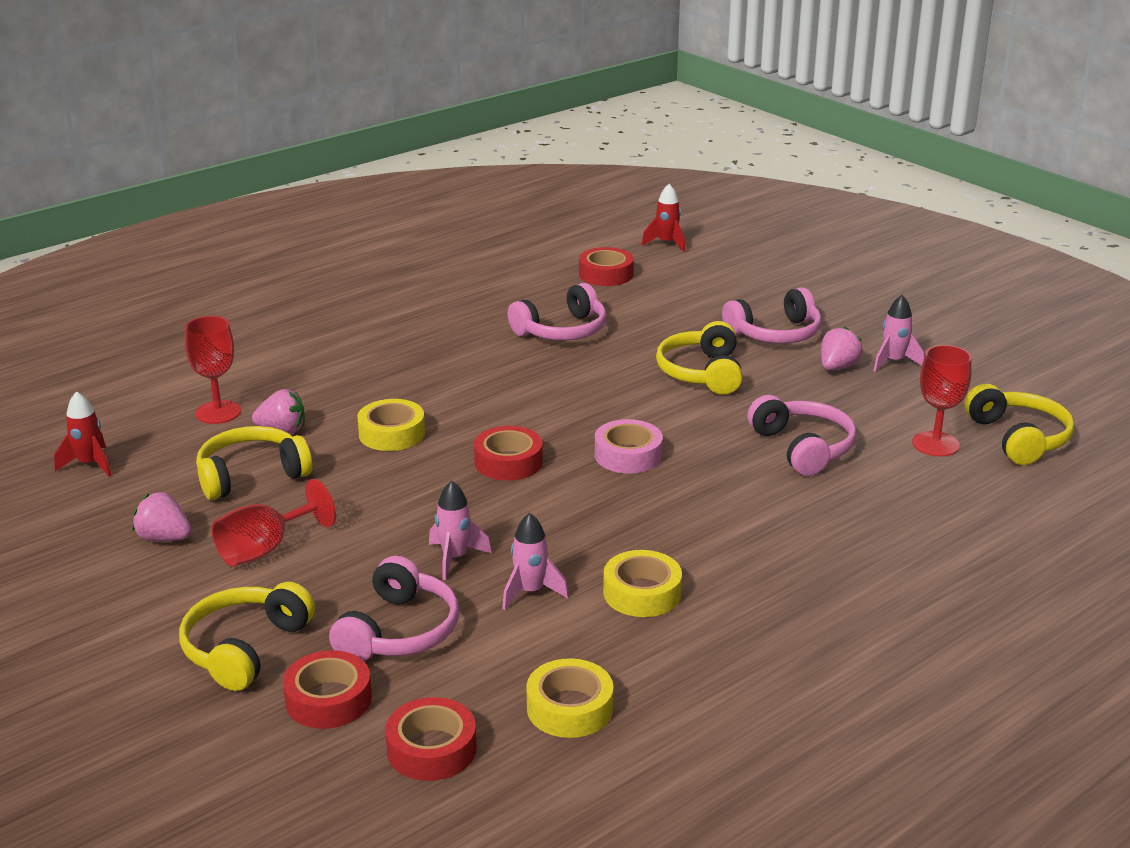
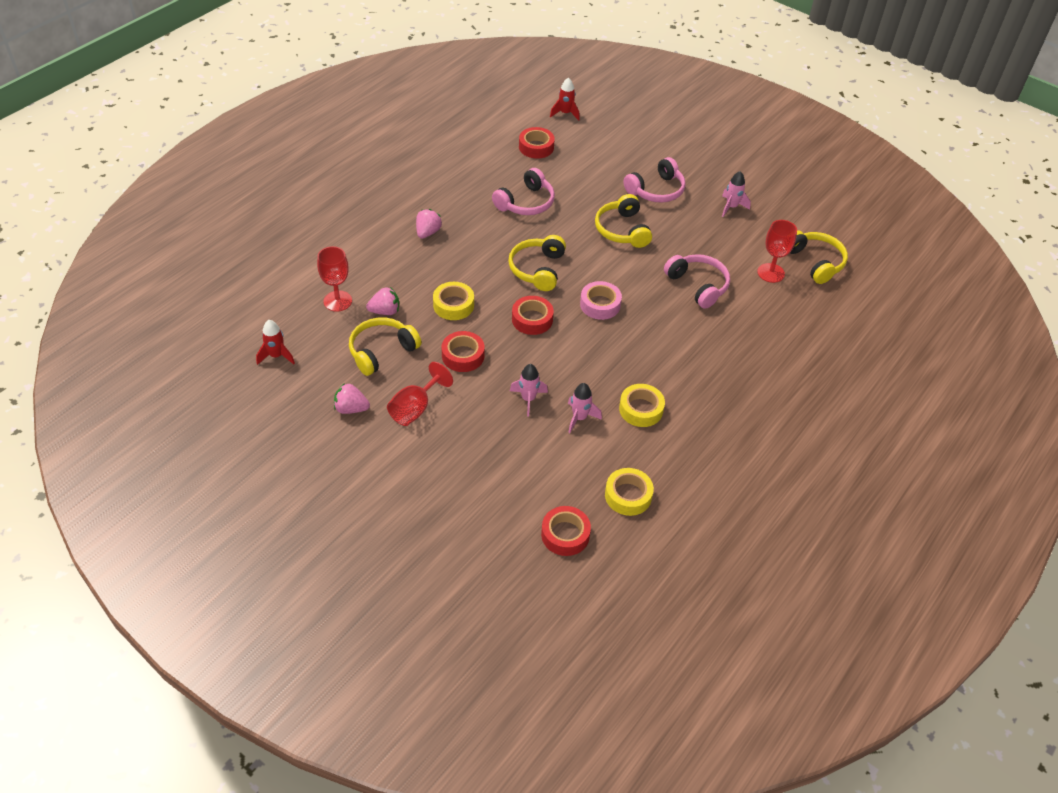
camera: 15 degrees left, 20 degrees up
(244, 648) = (435, 483): yellow headphones -> yellow headphones (537, 269)
(328, 699) = (497, 511): red tape -> red tape (463, 356)
(399, 631) = (517, 457): pink headphones -> none
(837, 367) = (700, 215): pink strawberry -> pink strawberry (428, 232)

